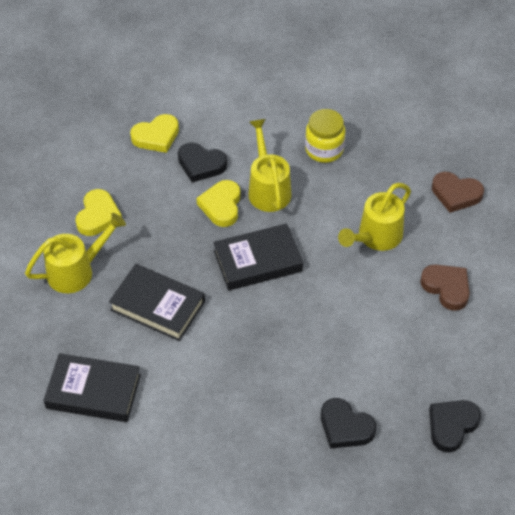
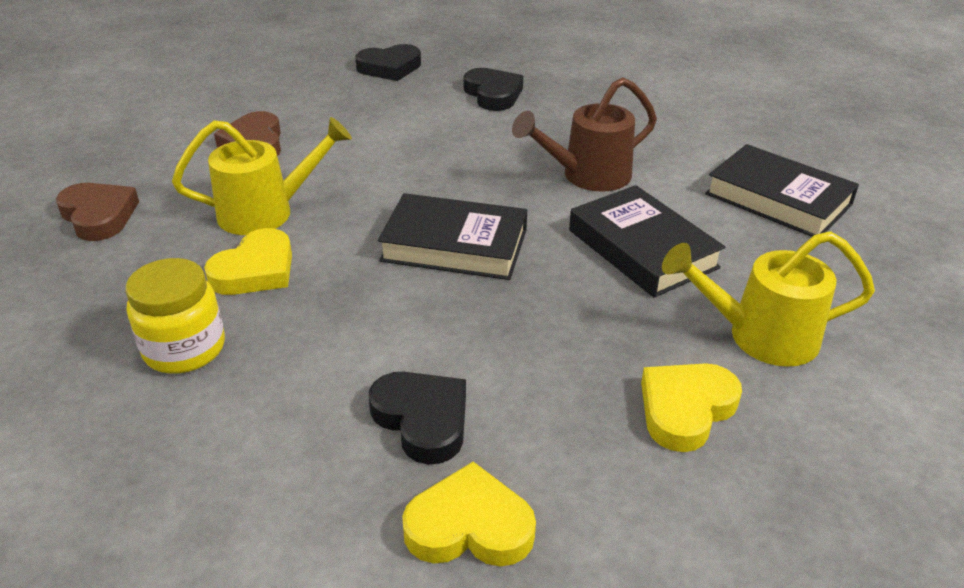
camera: 150 degrees left, 15 degrees down
(221, 206) = (445, 335): yellow heart -> yellow heart (255, 270)
(221, 357) = (587, 176): none -> brown watering can
(268, 188) = (344, 329): yellow watering can -> none

